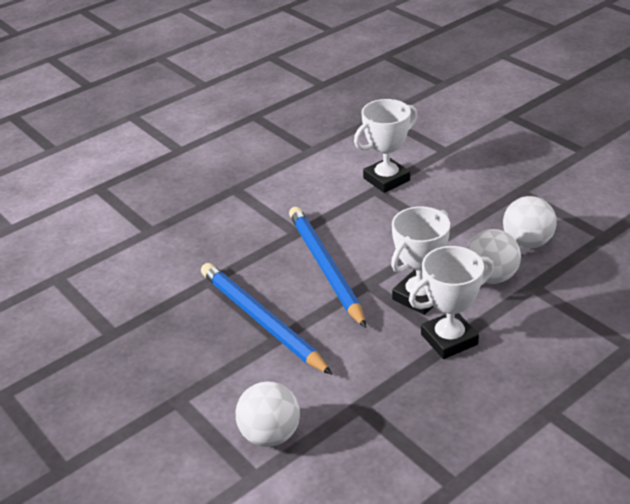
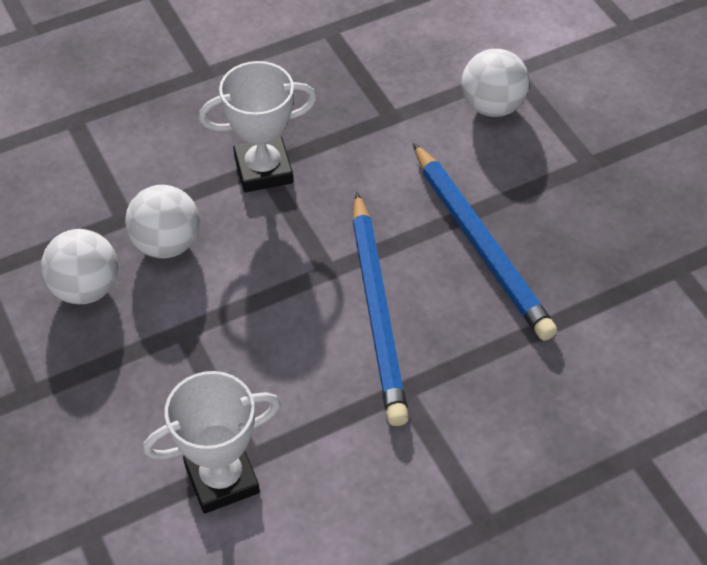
camera: 170 degrees left, 15 degrees up
(419, 296) = (271, 235): white trophy -> none

